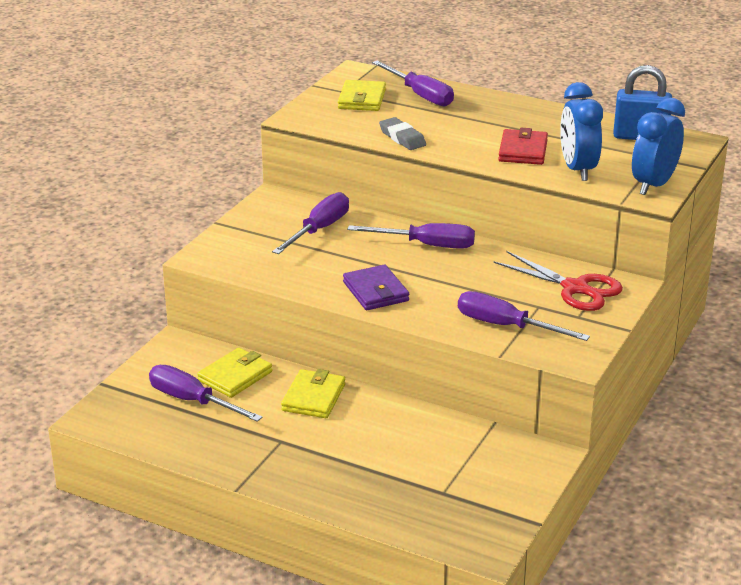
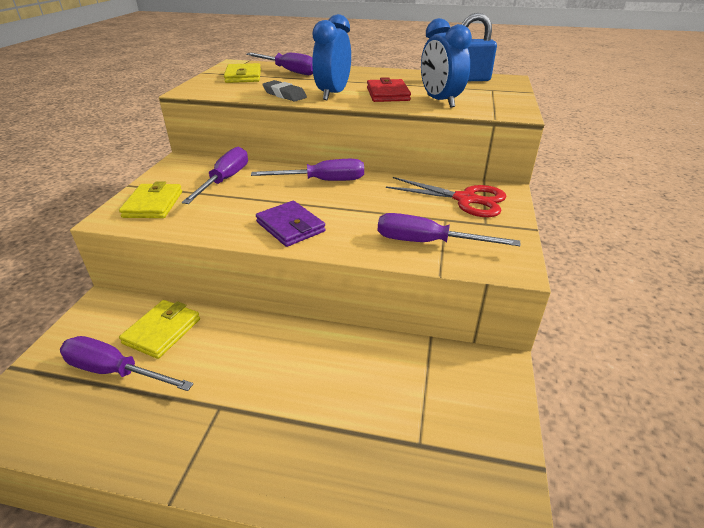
camera: 15 degrees left, 5 degrees up
(313, 397) = (246, 342): yellow wallet -> yellow wallet (153, 204)
(653, 185) = (508, 105): blue clock -> blue clock (333, 94)

